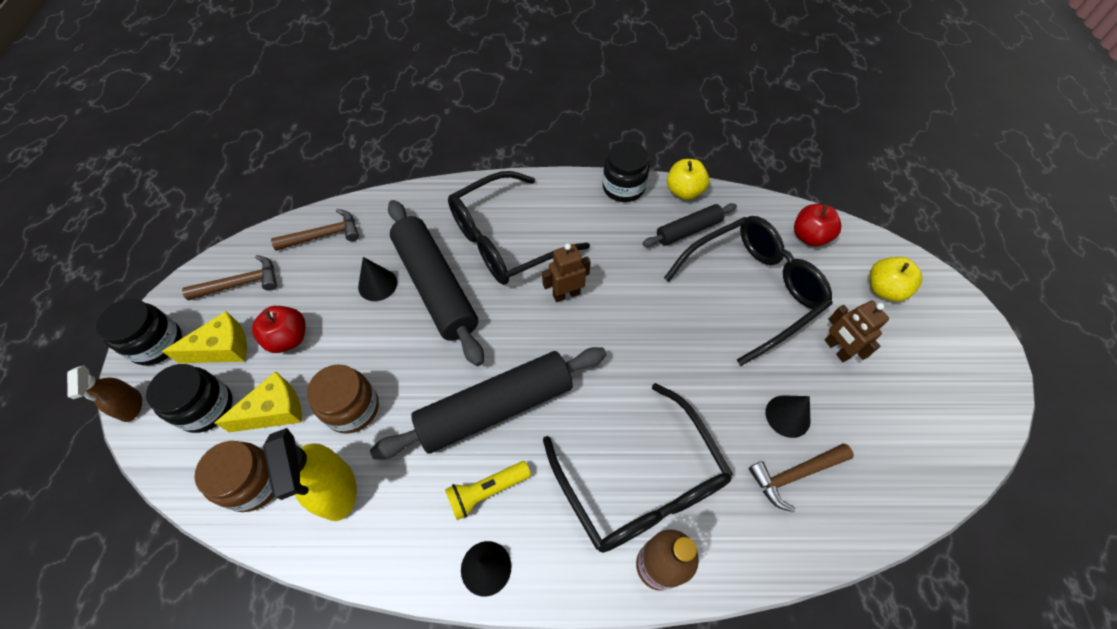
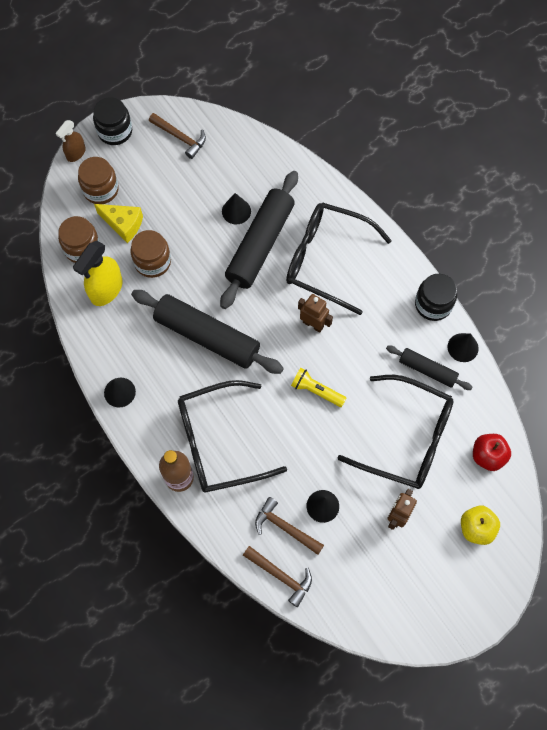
camera: 55 degrees right, 10 degrees up
(206, 407) = (101, 189): black jar -> brown jar
(223, 348) = (136, 166): yellow cheese -> none
(288, 338) = (167, 194): red apple -> none
(324, 235) = (246, 152): brown hammer -> brown hammer (281, 576)
(487, 491) = (157, 365): yellow flashlight -> yellow flashlight (316, 391)
(640, 482) = (219, 442): black glasses -> black glasses turned 45 degrees clockwise
(684, 191) = (463, 347): yellow apple -> black cone

